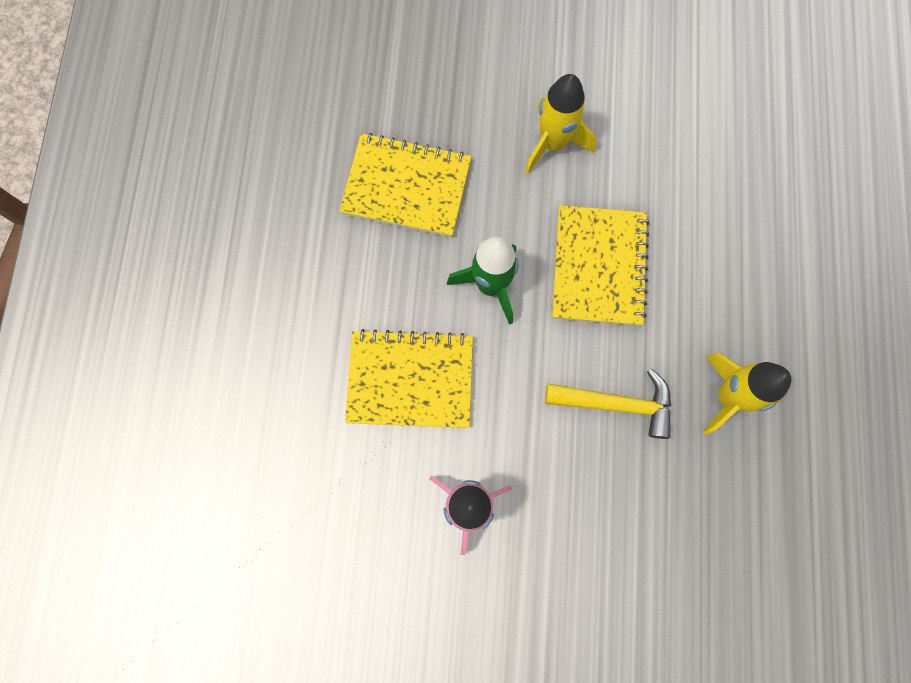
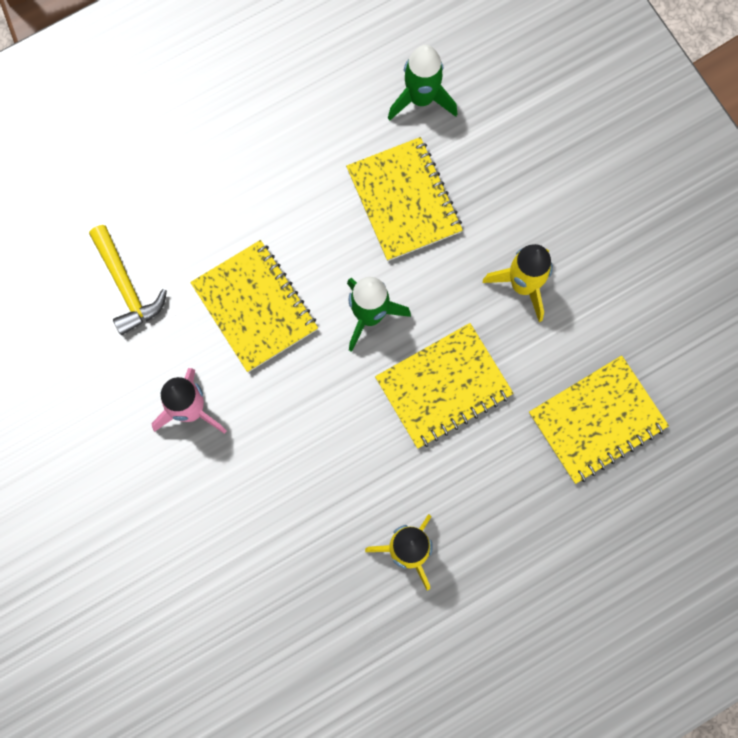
camera: 55 degrees right, 0 degrees up
(325, 112) = (421, 99): none -> green rocket
(616, 404) = (342, 470): yellow hammer -> yellow hammer (126, 286)
(711, 165) = (597, 420): none -> yellow notebook

